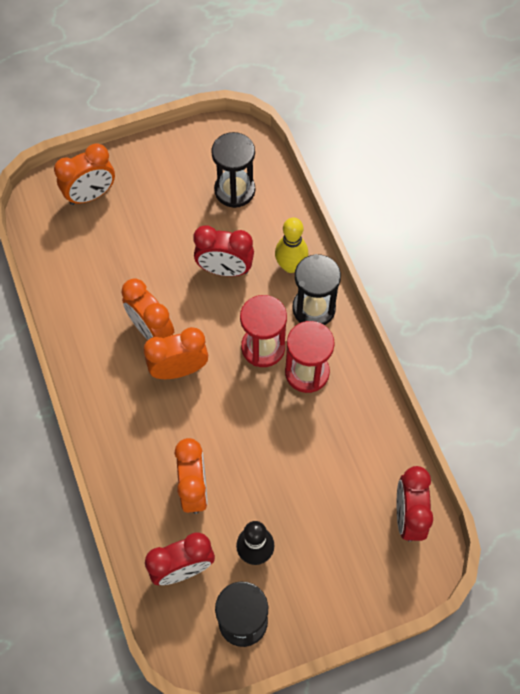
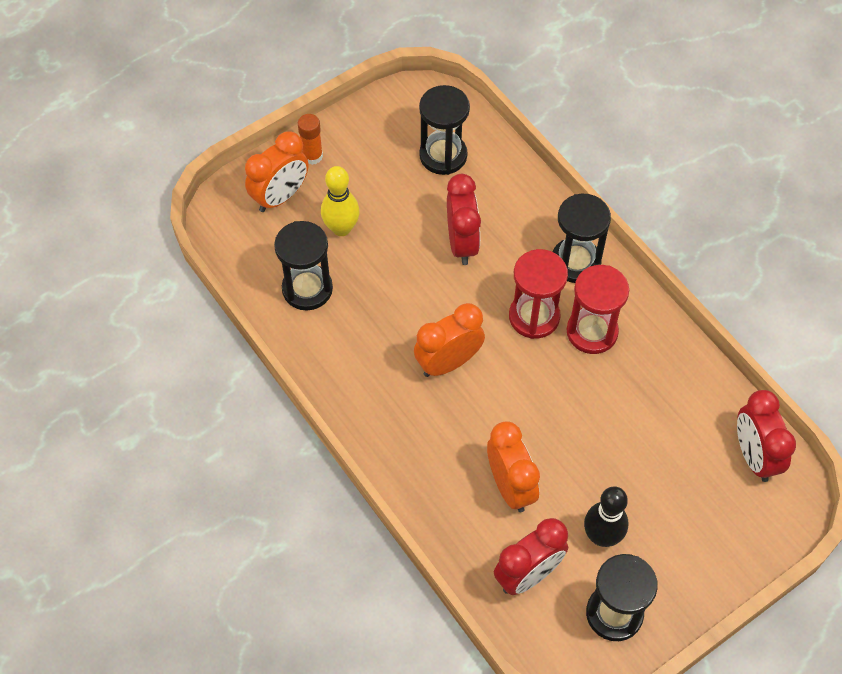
camera: 15 degrees left, 5 degrees down
(86, 278) = (307, 289): none -> black hourglass
(128, 166) = (312, 156): none -> orange glue stick
(151, 330) = (402, 327): orange clock -> none
(225, 269) = (462, 243): red clock -> red clock turned 90 degrees counterclockwise
(290, 266) = (534, 222): yellow bowling pin -> yellow bowling pin (341, 228)

